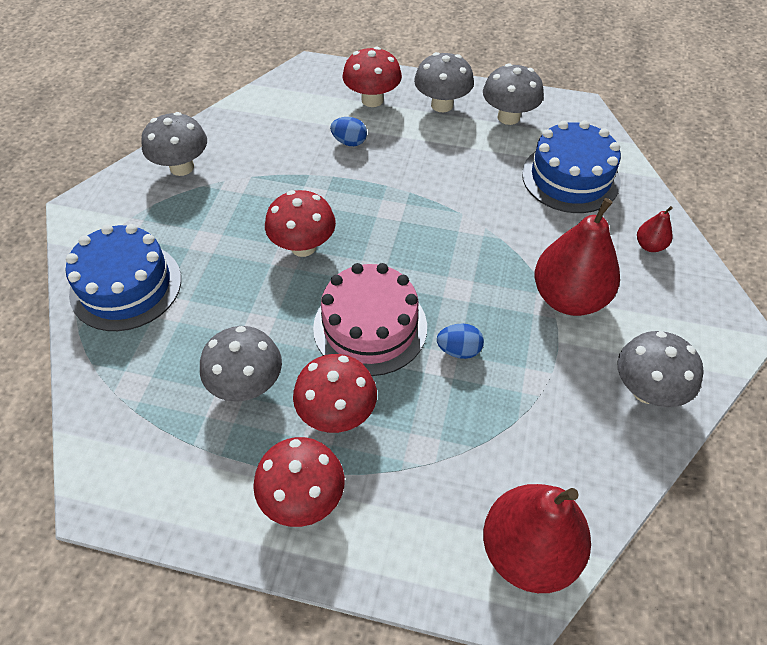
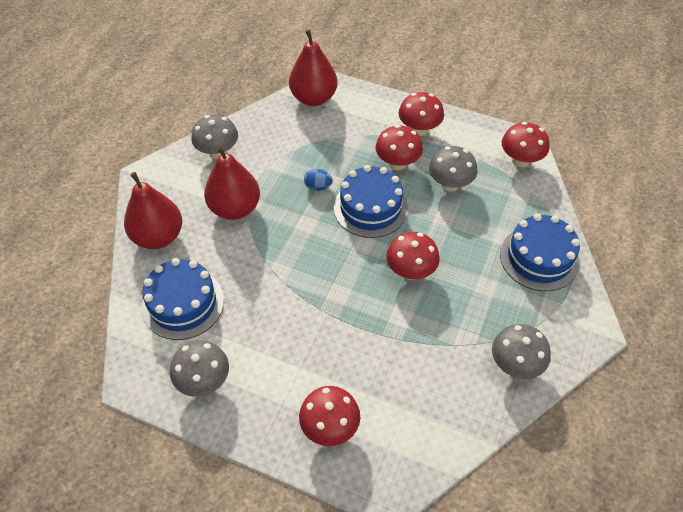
camera: 170 degrees left, 0 degrees up
(117, 453) = (520, 160): none -> red mushroom
(349, 142) = (361, 372): blue egg -> none
(370, 327) = (370, 208): pink cake -> blue cake
(442, 105) = (262, 408): grey mushroom -> none
(649, 246) = (158, 237): red pear -> red pear, size x2.27

